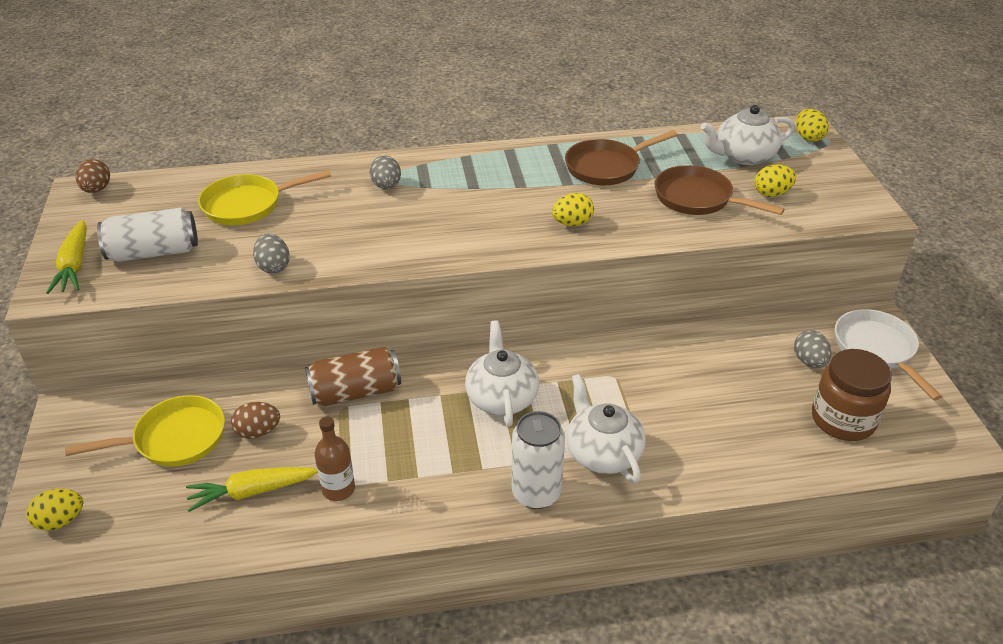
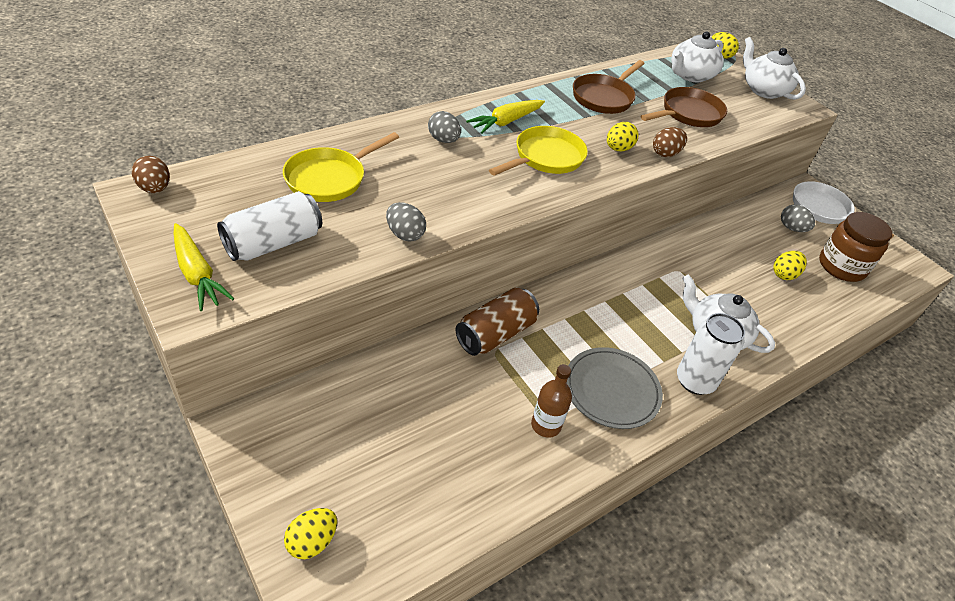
camera: 30 degrees left, 5 degrees up
(174, 439) = (365, 423): yellow pan -> yellow pan (545, 158)
(252, 492) = (474, 452): yellow carrot -> yellow carrot (506, 122)
(258, 432) = (438, 394): brown egg -> brown egg (665, 153)
(433, 476) = (611, 390): none -> grey plate
(501, 397) = (613, 308): white teapot -> white teapot (763, 90)
(698, 198) = (688, 114): brown pan -> brown pan turned 135 degrees clockwise
(772, 193) = (732, 102): yellow egg -> yellow egg (784, 274)

